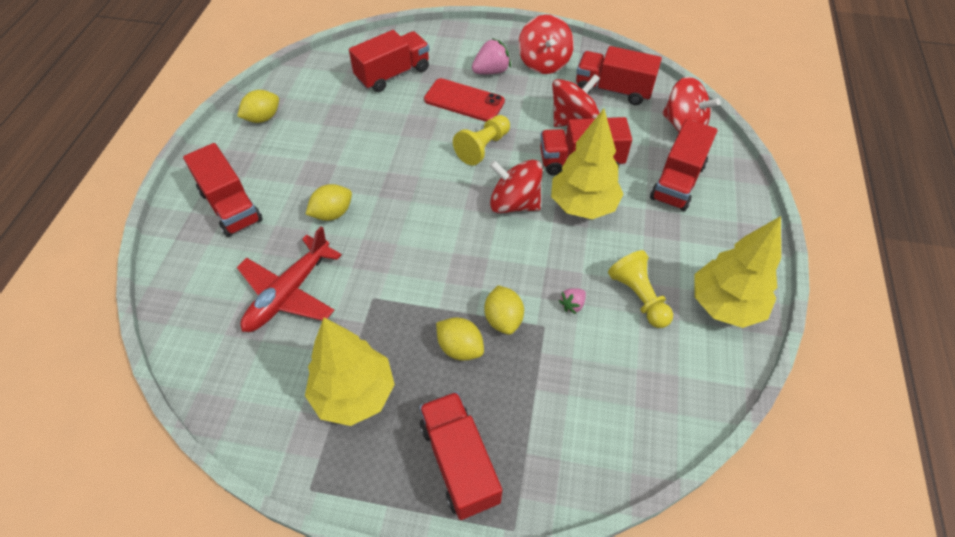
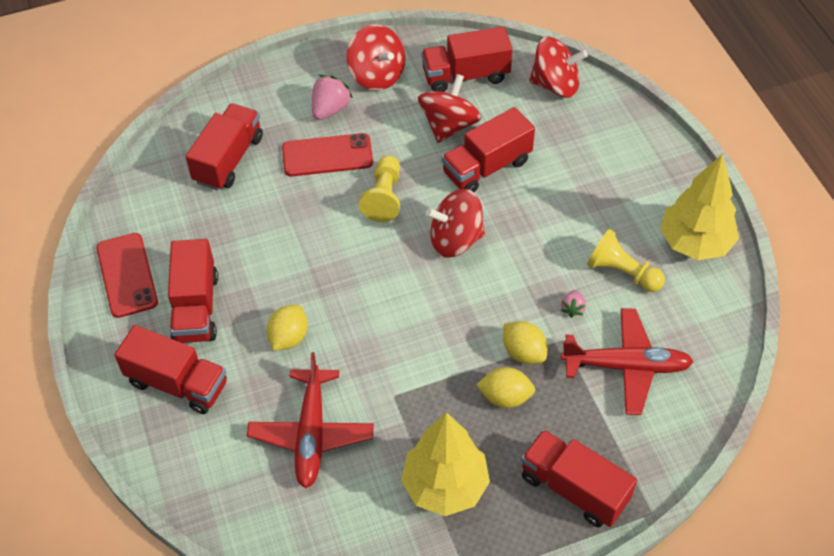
camera: 30 degrees left, 0 degrees up
(263, 118) = (127, 275): yellow lemon -> red phone
(583, 205) = (519, 211): yellow tree -> none
(586, 380) = (626, 366): none -> red plane
(677, 182) = (586, 146): red truck -> red truck (196, 307)

